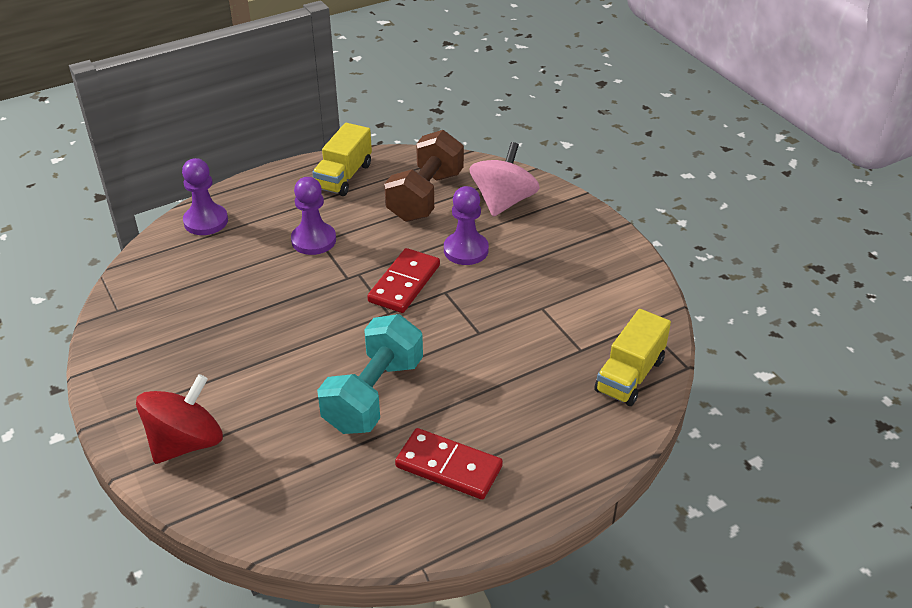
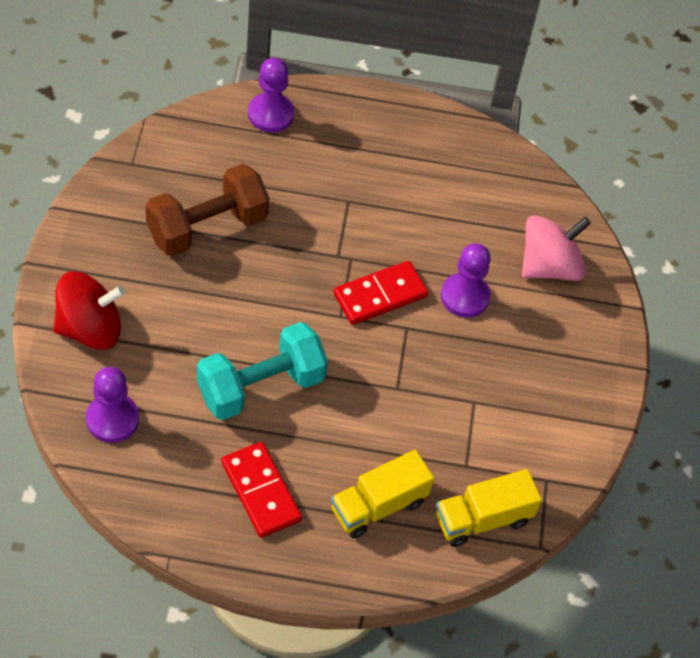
camera: 30 degrees right, 15 degrees up
(313, 240) = (343, 196): purple pawn -> purple pawn (112, 419)
(344, 176) = (430, 140): yellow truck -> yellow truck (378, 505)
(425, 196) = (484, 212): brown dumbbell -> brown dumbbell (207, 227)

